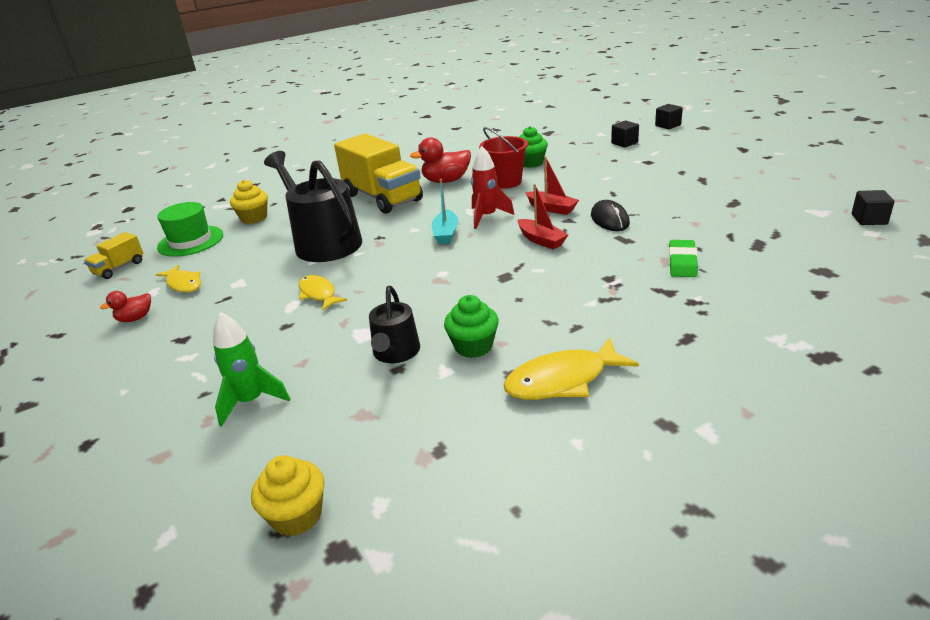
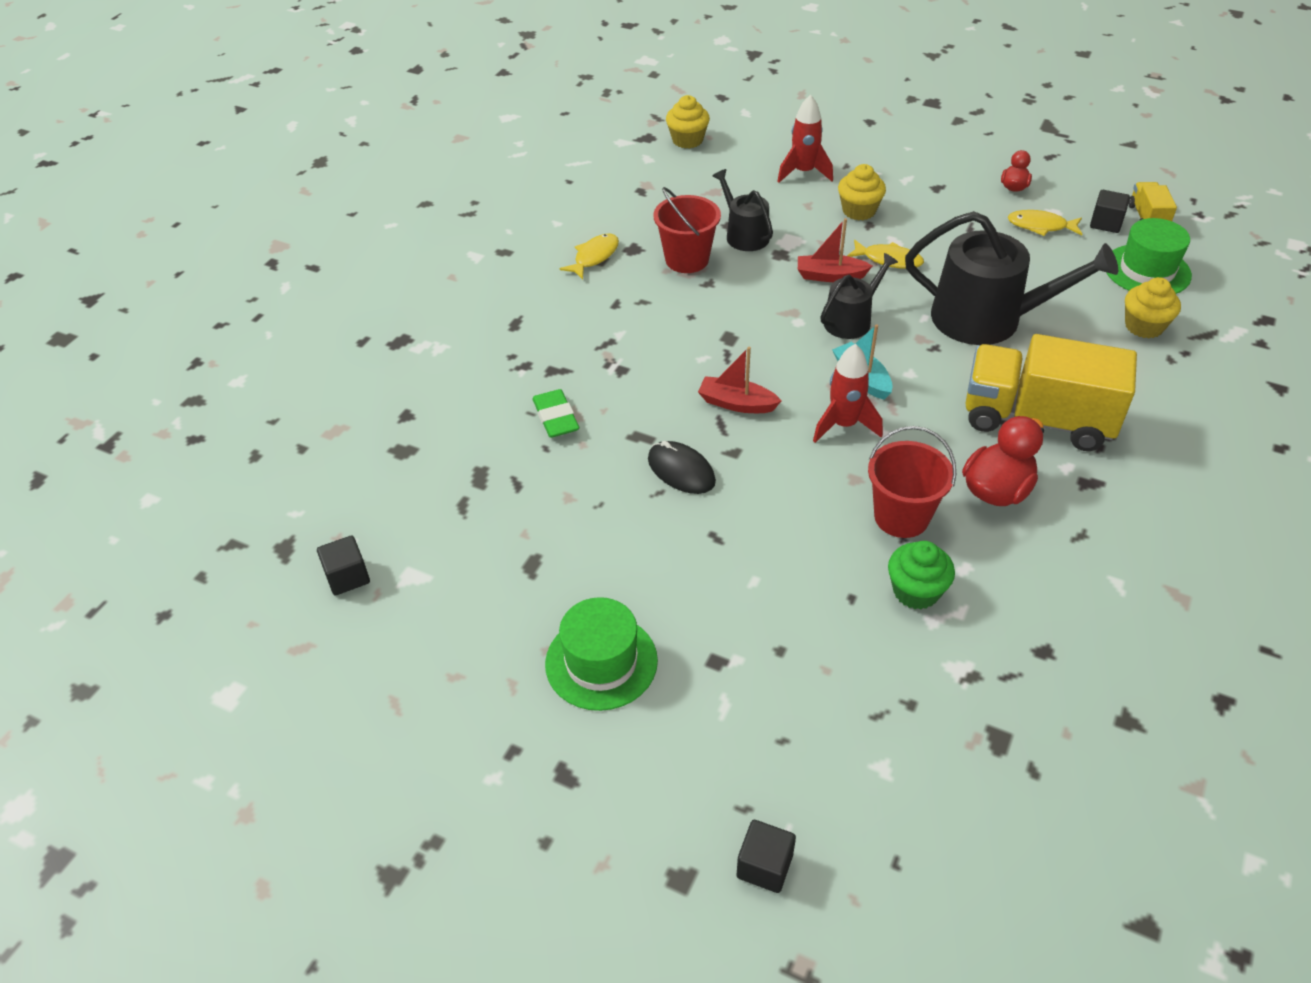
camera: 145 degrees right, 15 degrees up
(251, 401) = (804, 172): green rocket -> red rocket
(273, 341) = (859, 211): none -> yellow cupcake
(405, 264) = (851, 320): none -> black watering can
(473, 346) = (687, 259): green cupcake -> red bucket
(551, 208) = (774, 470): red boat -> red boat (830, 276)
(562, 380) = (594, 257): yellow fish -> yellow fish, size x0.66
(624, 143) = (804, 732): black cube -> black cube (1105, 223)
(708, 169) = (601, 662): none -> green hat

